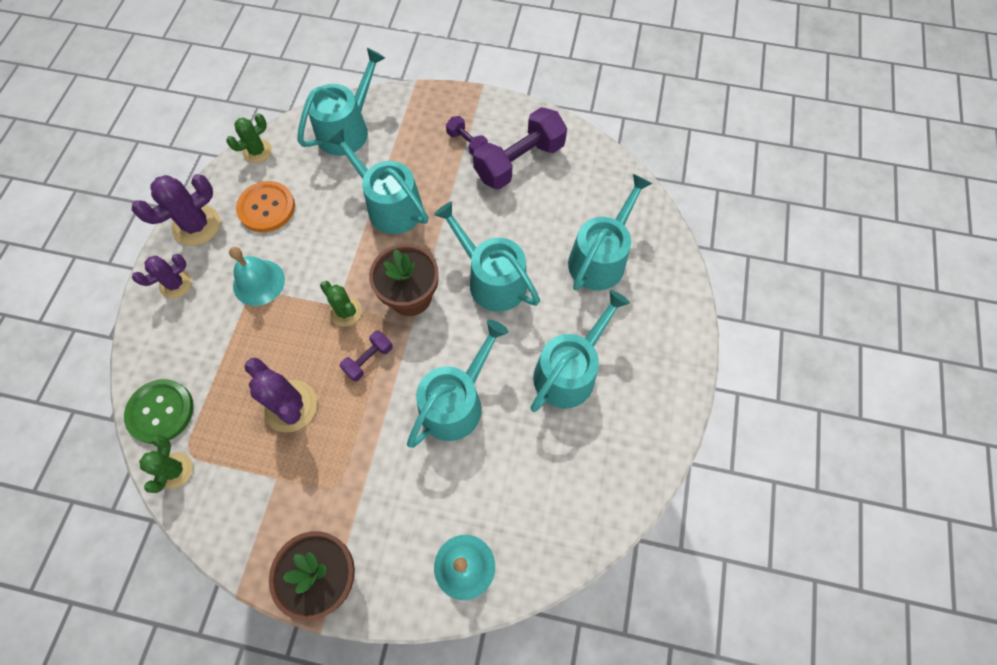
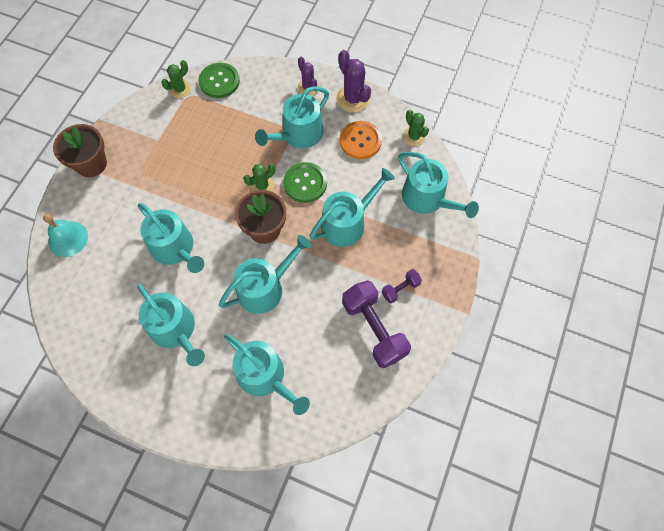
camera: 100 degrees right, 0 degrees up
(175, 470) = (180, 89): green cactus -> green cactus turned 60 degrees counterclockwise
(259, 282) = (298, 134): turquoise bell -> turquoise watering can
(290, 406) = (202, 149): purple cactus -> none
(337, 261) = (305, 183): none -> green button
(368, 360) = (222, 197): purple dumbbell -> none

